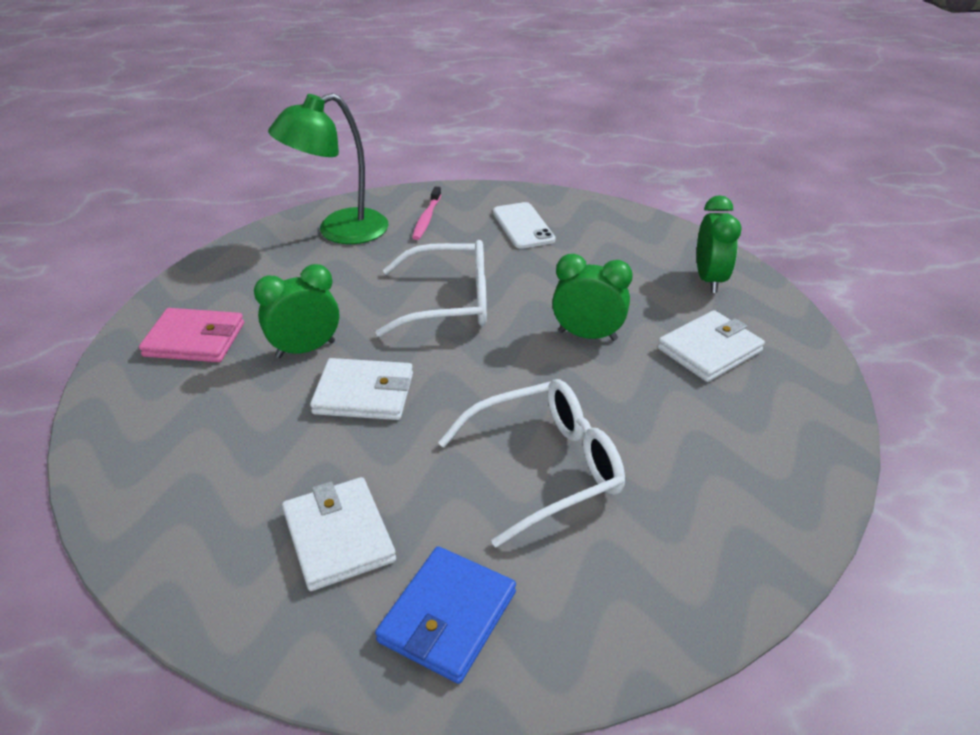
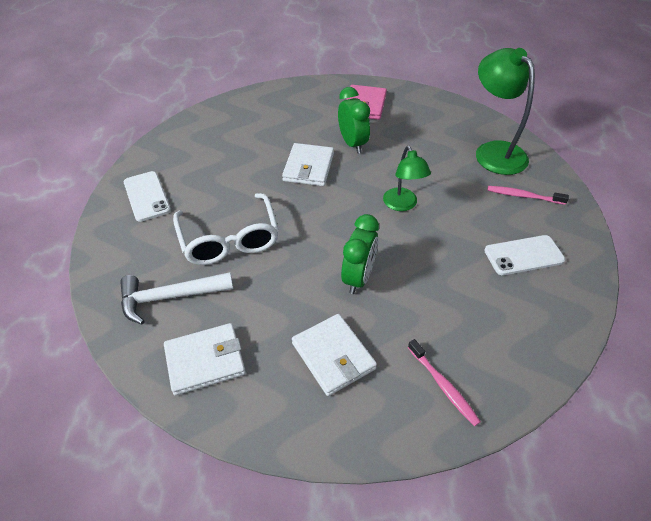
camera: 95 degrees right, 10 degrees up
(338, 536) = (206, 162): white wallet -> white wallet (205, 360)
(448, 616) = (147, 196): blue wallet -> white phone
(449, 302) = (402, 205): white glasses -> green lamp
(683, 519) = (169, 297): none -> white hammer
(709, 280) = (443, 386): green clock -> pink toothbrush

